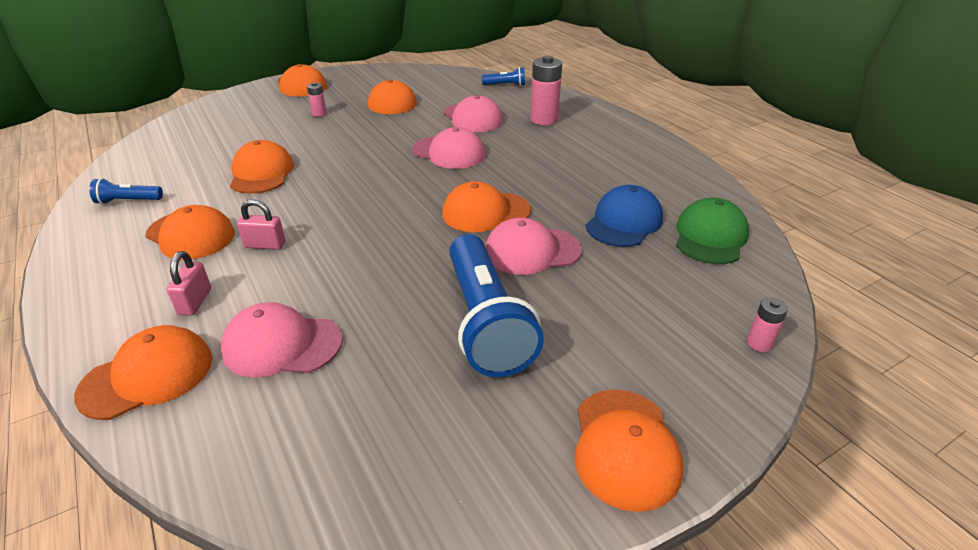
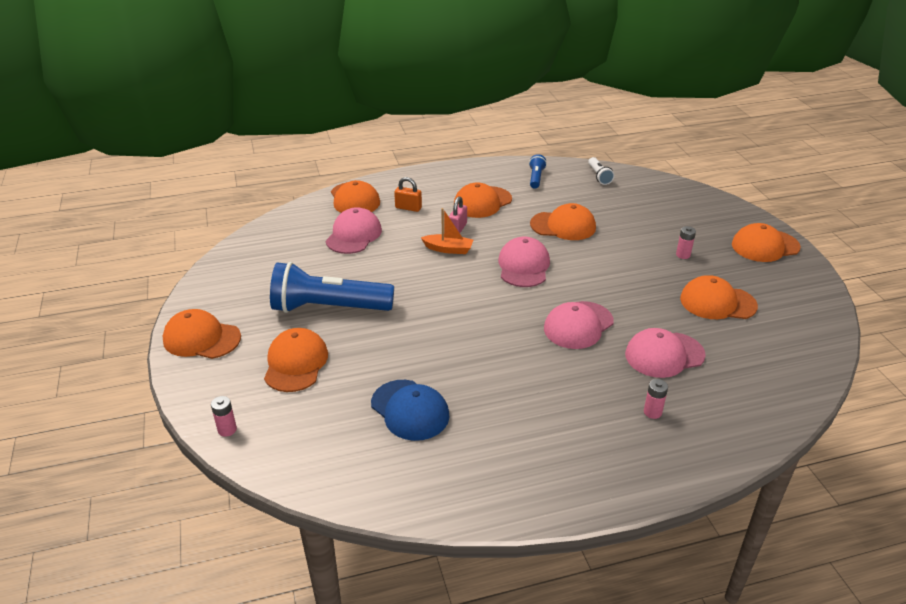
camera: 105 degrees right, 0 degrees up
(140, 160) = (599, 176): none -> white flashlight
(195, 302) = (408, 208): pink padlock -> orange padlock
(319, 244) = (448, 249): none -> orange boat
(485, 212) = (460, 330): orange cap -> orange cap (296, 363)
(505, 85) = (774, 402): blue flashlight -> none
(532, 251) = (393, 344): pink cap -> pink cap (523, 266)
(544, 120) = (652, 412): pink battery -> pink battery, size x0.52
(710, 236) = (360, 461): green cap -> none

